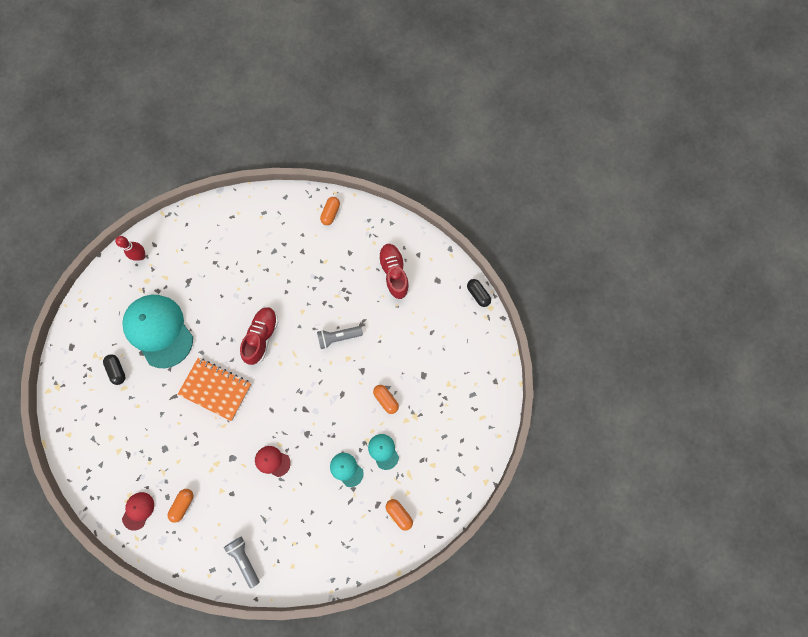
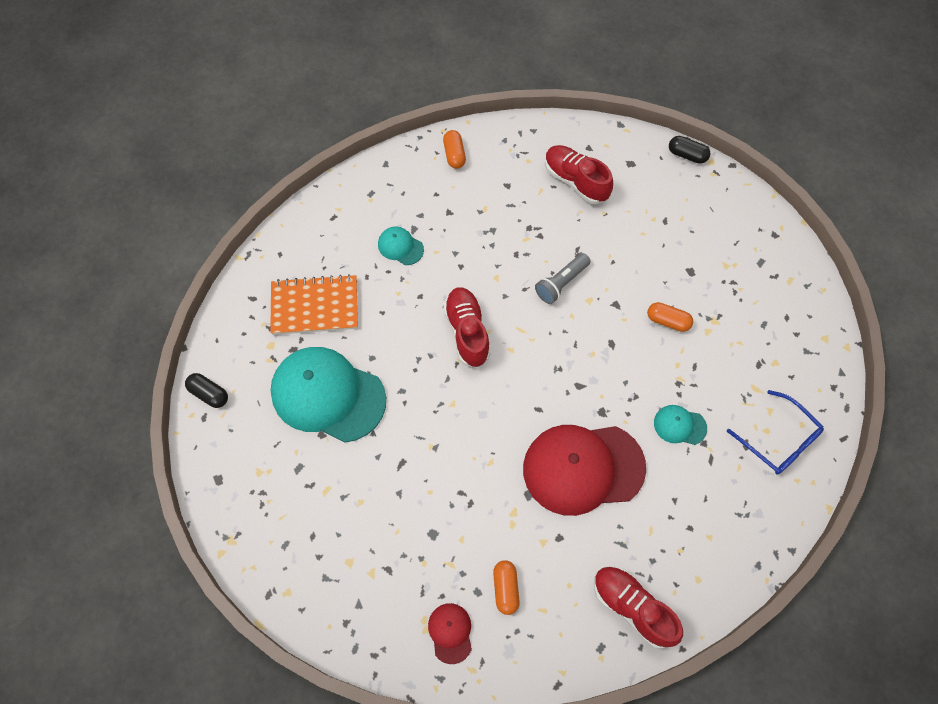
camera: 30 degrees left, 10 degrees down
(117, 370) = (303, 473): black capsule -> black capsule (209, 394)
(141, 256) = (243, 320): red bowling pin -> none
(216, 389) = (450, 423): orange notebook -> orange notebook (315, 306)
(244, 559) = (632, 607): grey flashlight -> red shoe
(272, 461) = (583, 468): red cap -> red cap, size x2.27
(383, 451) = (707, 380): turquoise cap -> turquoise cap (400, 247)
(399, 513) = (778, 439): orange capsule -> blue glasses

